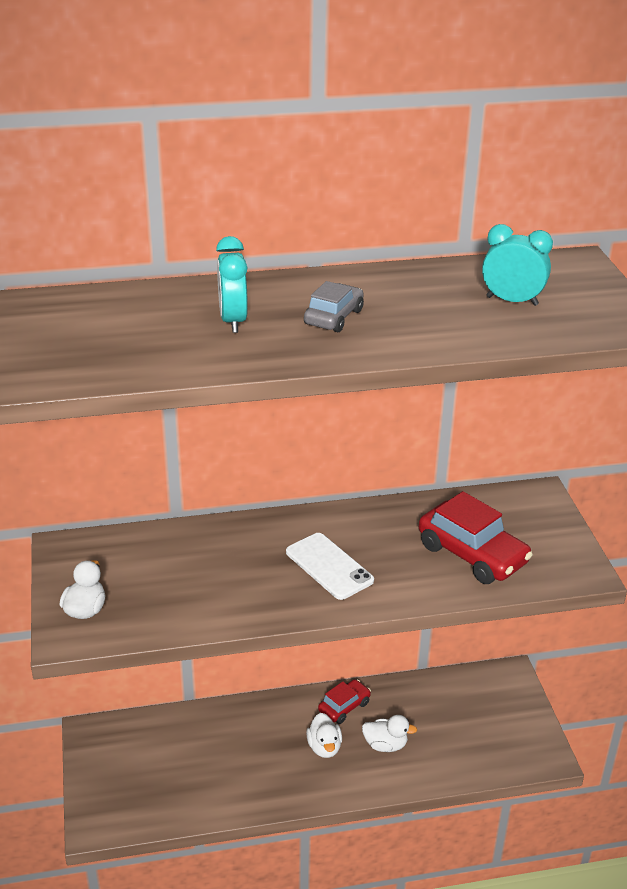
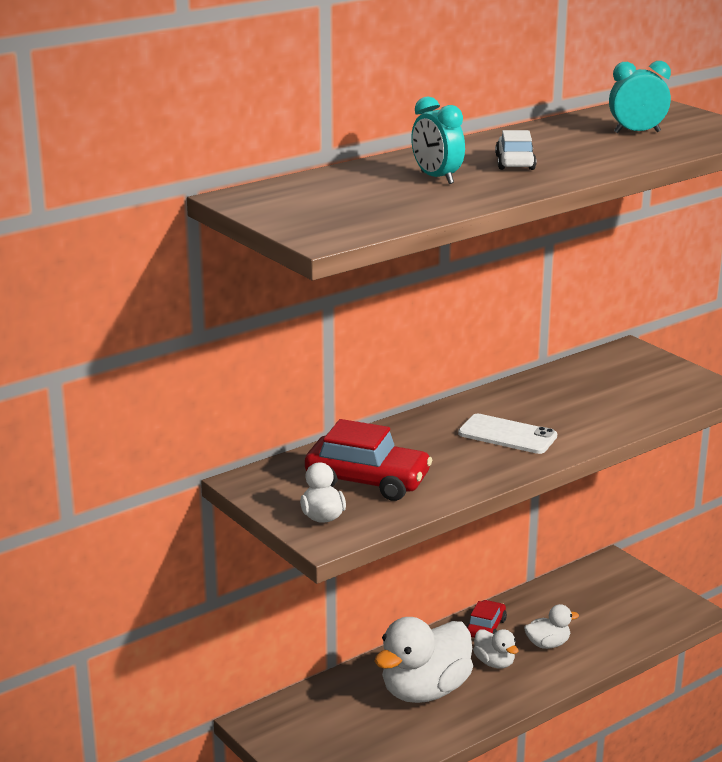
camera: 25 degrees left, 10 degrees down
(244, 754) = (425, 691): none -> white duck
(334, 317) = (515, 163): grey car -> white car
(472, 554) = (617, 399): red car -> red car (367, 481)

